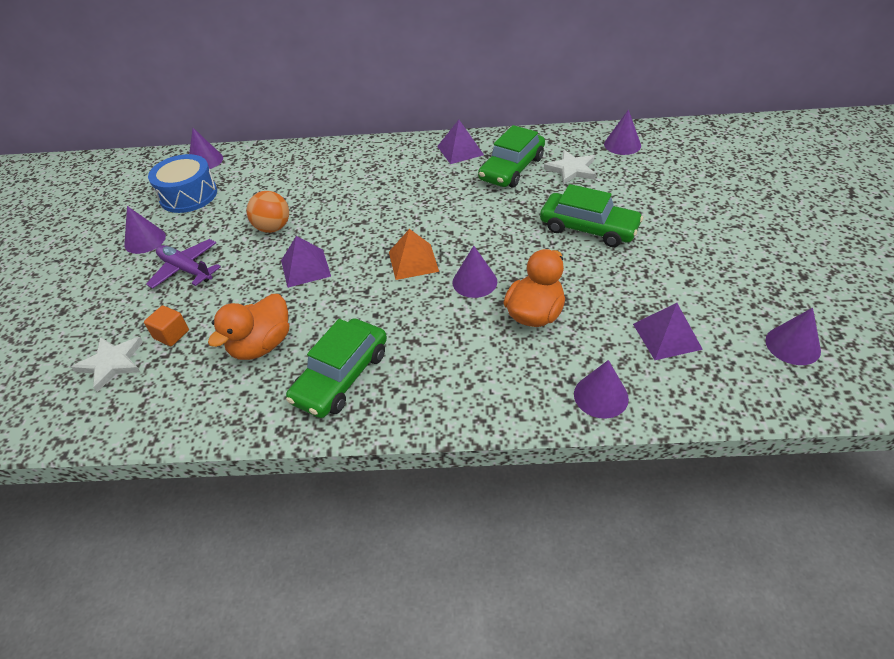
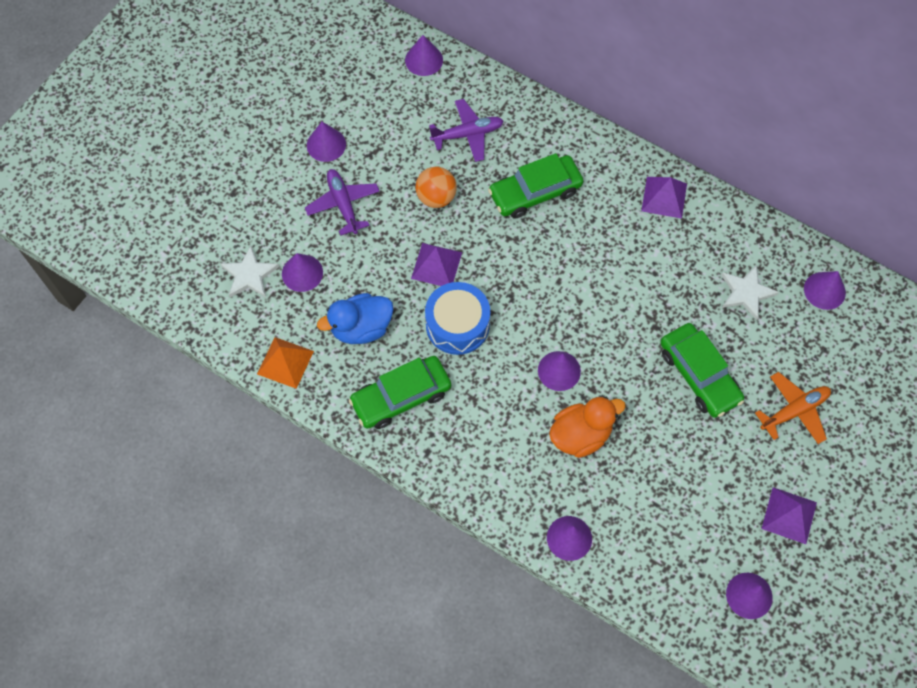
camera: 30 degrees right, 20 degrees up
(171, 334) = (302, 273): orange cube -> purple cone
(188, 195) = (386, 104): blue drum -> blue drum (457, 325)
(261, 345) = (361, 328): orange duck -> blue duck
(273, 183) = (468, 134): none -> purple plane
(413, 261) = (526, 315): orange pyramid -> orange pyramid (285, 362)
(511, 168) = (692, 255): green car -> green car (535, 192)
(667, 336) = (662, 523): purple pyramid -> purple pyramid (789, 515)
(680, 213) = (794, 411): none -> orange plane

